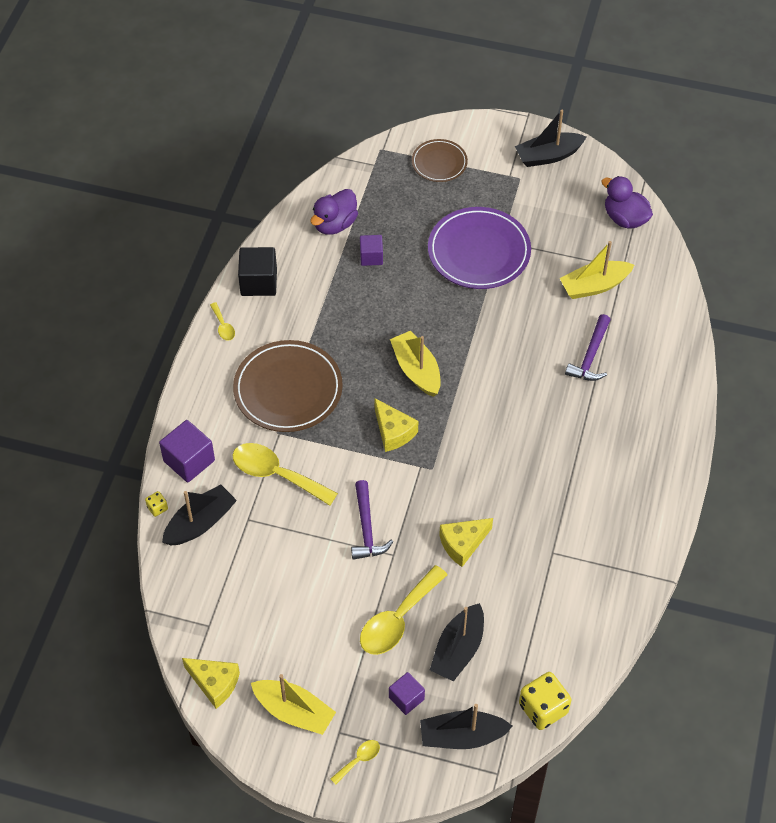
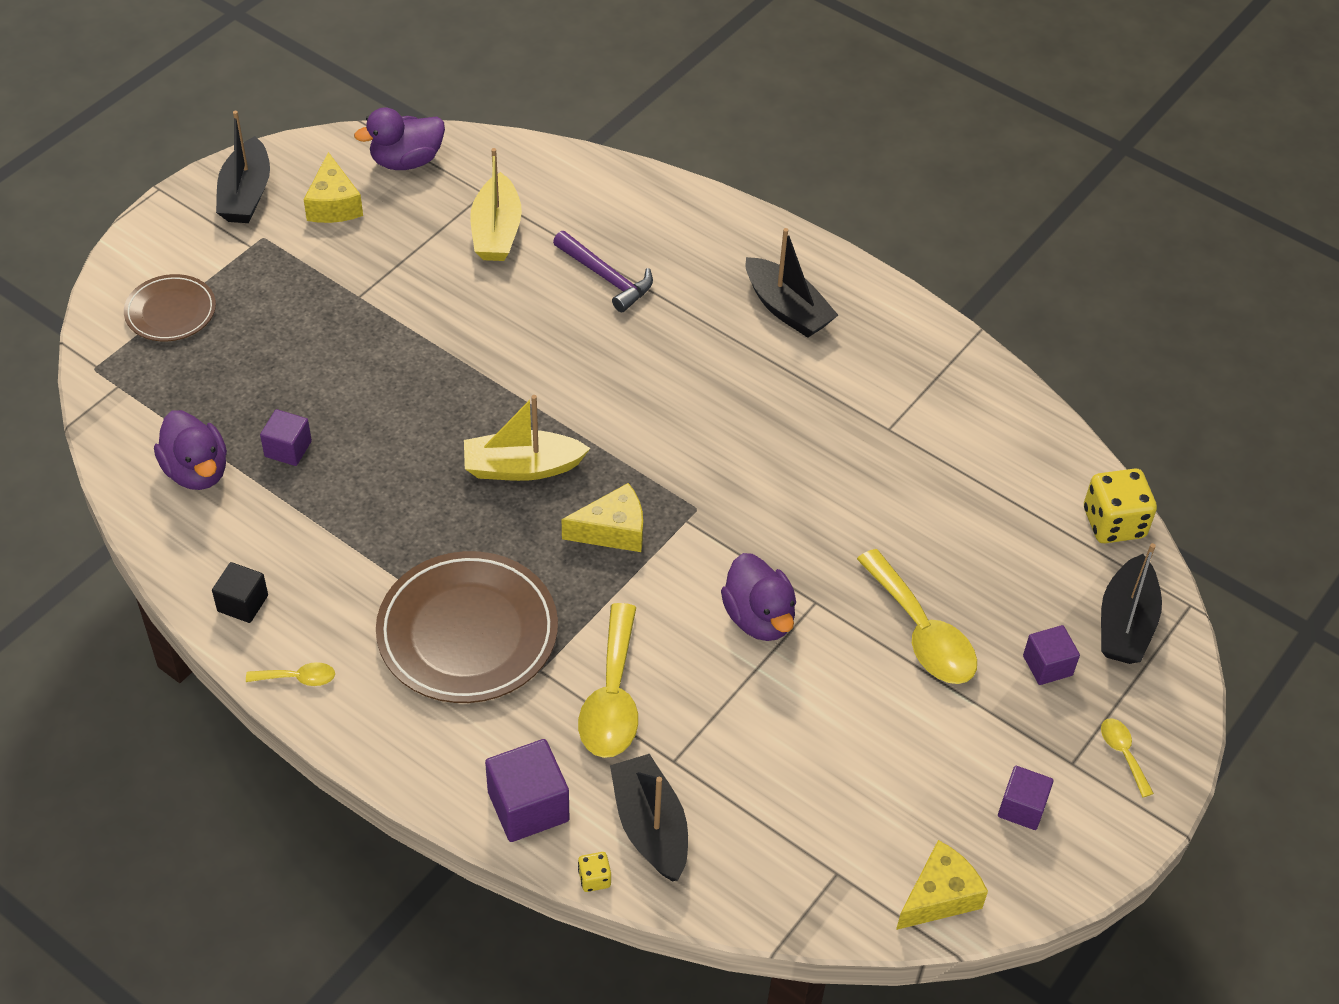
camera: 70 degrees left, 5 degrees down
(259, 282) = (243, 603): black cube -> black cube, size x0.63
(276, 474) = (612, 697): yellow spoon -> yellow spoon turned 45 degrees counterclockwise
(294, 712) = (1022, 807): yellow boat -> purple cube
(367, 528) = (759, 618): purple hammer -> purple duck
(458, 649) = (994, 581): black boat -> black boat (787, 309)
(462, 544) = (834, 518): yellow cheese -> yellow cheese (333, 204)
(479, 251) = (360, 326): purple plate -> none

